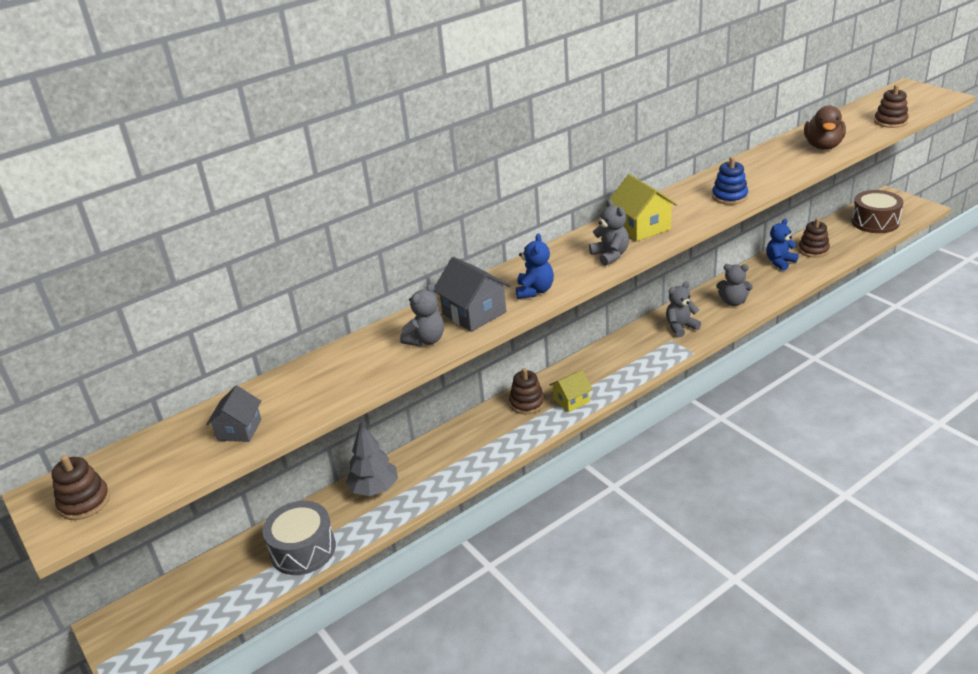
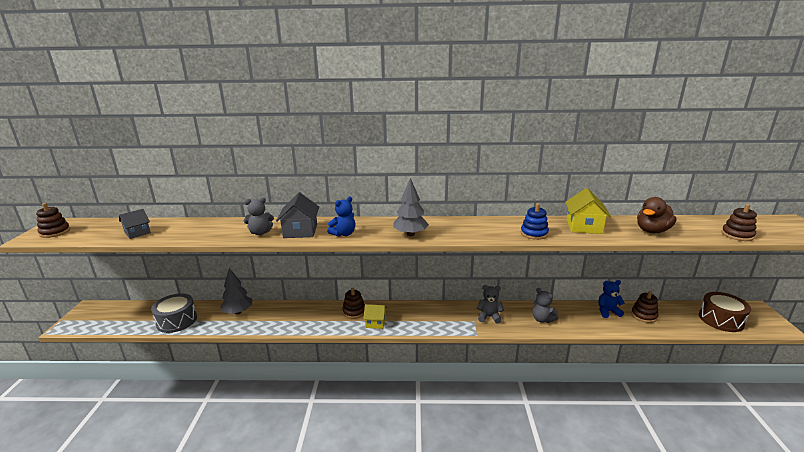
camera: 35 degrees right, 10 degrees down
(610, 255) = (410, 234): grey teddy bear -> grey tree
(641, 227) = (452, 228): yellow house -> yellow house (584, 227)

